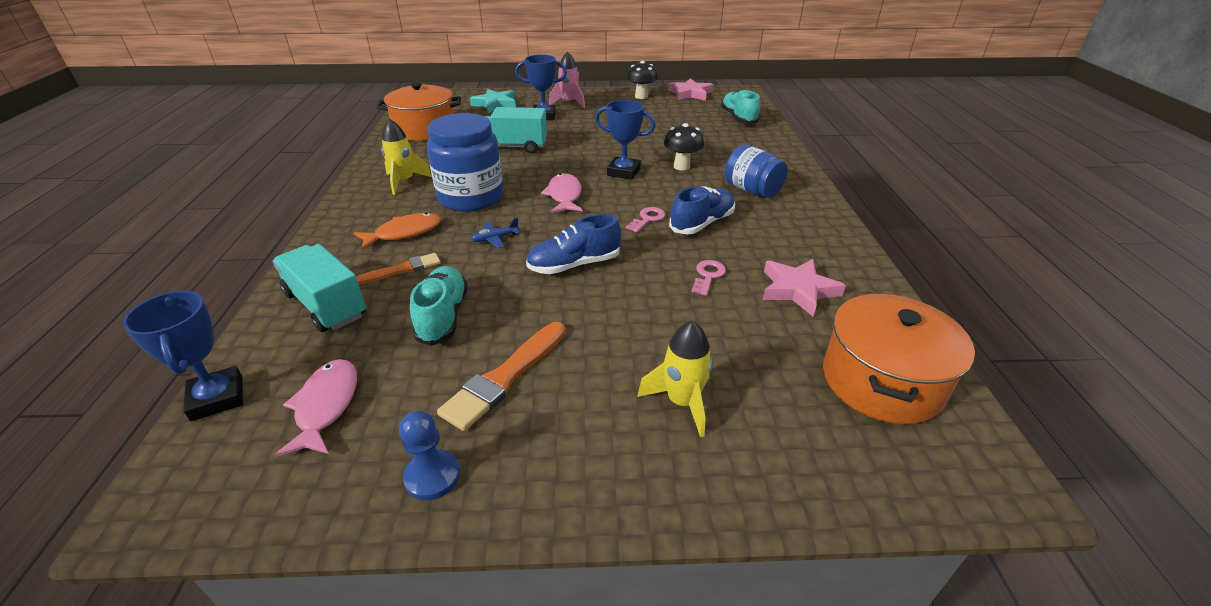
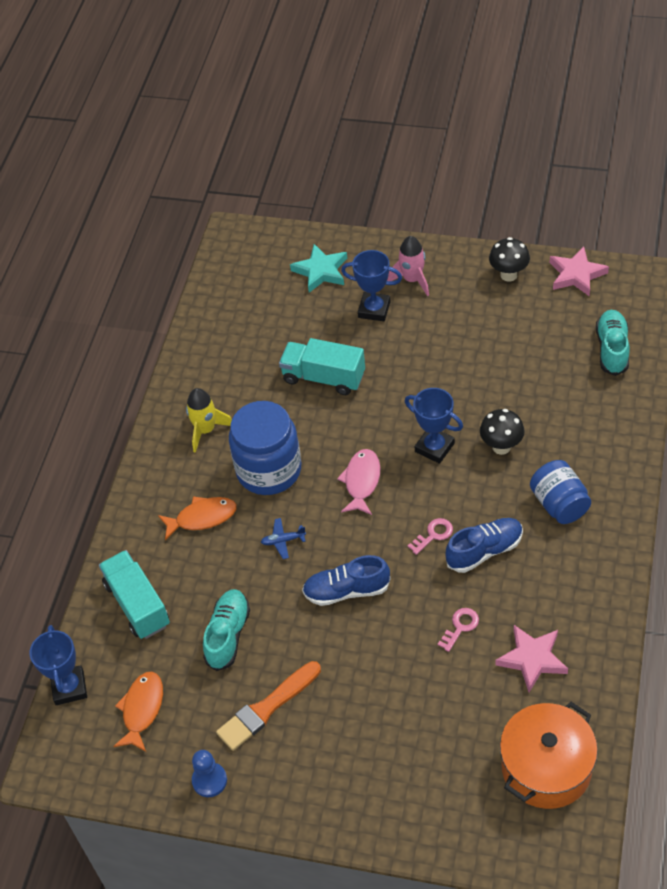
camera: 20 degrees right, 15 degrees up
(326, 406) = (142, 709): pink fish -> orange fish
(402, 269) = (198, 570): orange brush -> none
(425, 130) = (233, 324): orange pot -> none
(682, 402) = (388, 756): yellow rocket -> none

